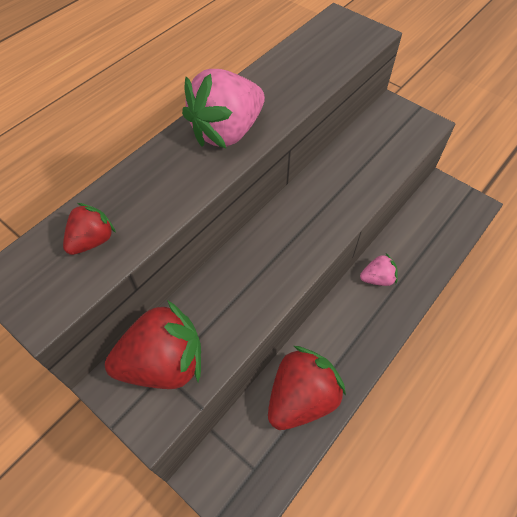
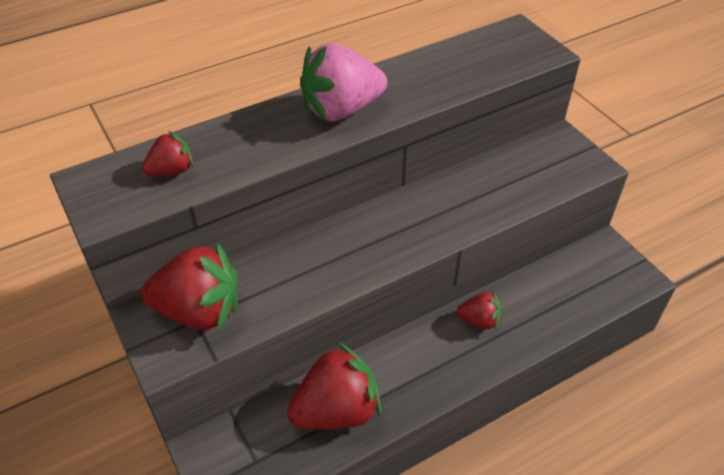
camera: 20 degrees right, 10 degrees down
(377, 278) = (479, 320): pink strawberry -> red strawberry

